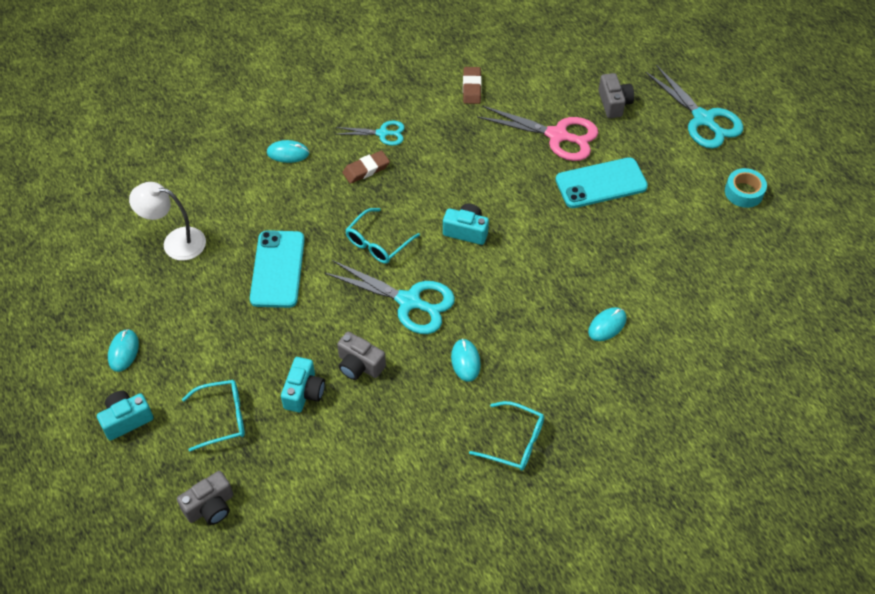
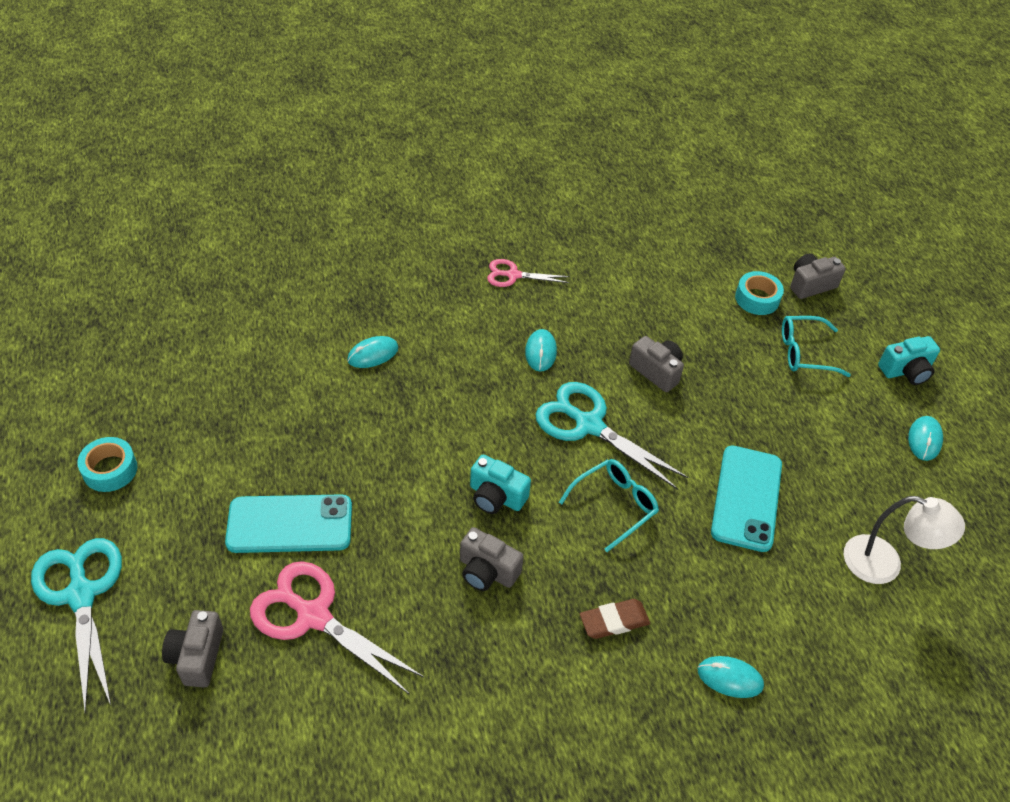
camera: 170 degrees left, 5 degrees down
(267, 473) = (757, 299): none -> turquoise tape
(304, 392) = (719, 358): turquoise camera -> none
(382, 133) = (578, 682): turquoise scissors -> none
(457, 182) = (487, 571): none -> grey camera
(472, 88) = (411, 744): brown eraser -> none
(515, 442) = (513, 275): turquoise glasses -> pink scissors

